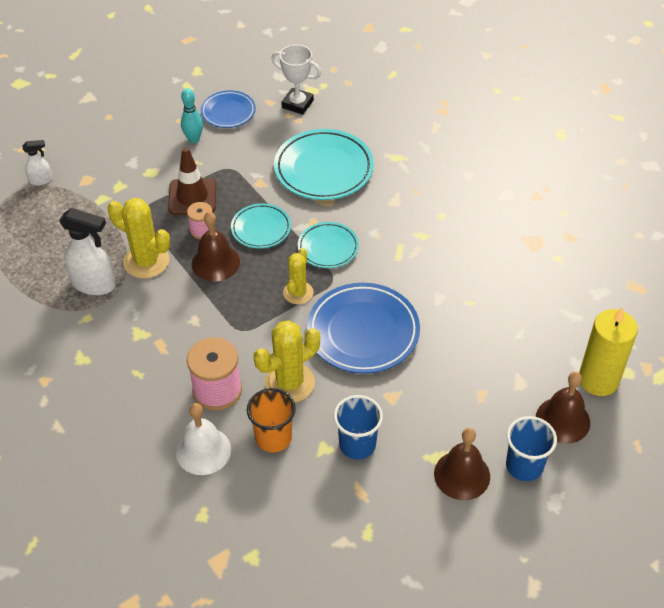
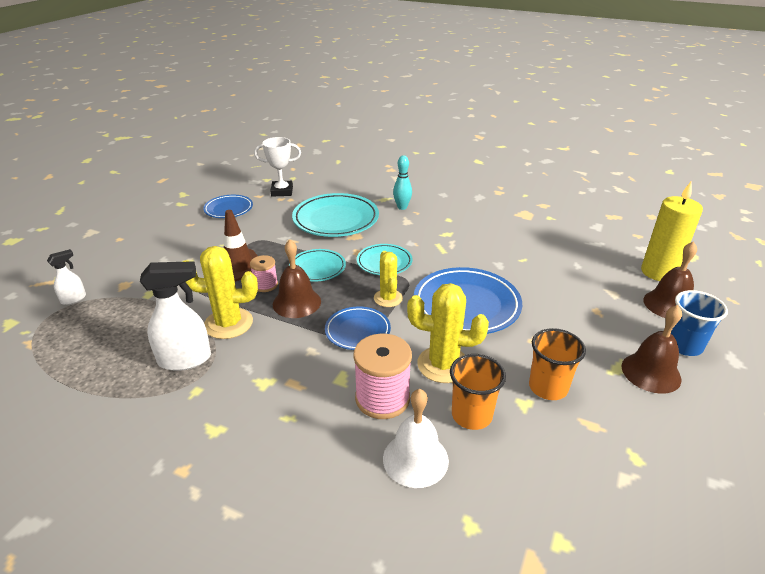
camera: 30 degrees left, 15 degrees down
(194, 139) = (211, 232): turquoise bowling pin -> turquoise bowling pin (402, 207)
(245, 317) = (357, 331): none -> blue plate
(289, 383) = (443, 365): yellow cactus -> yellow cactus turned 75 degrees clockwise
(357, 444) = (548, 387): blue cup -> orange cup

